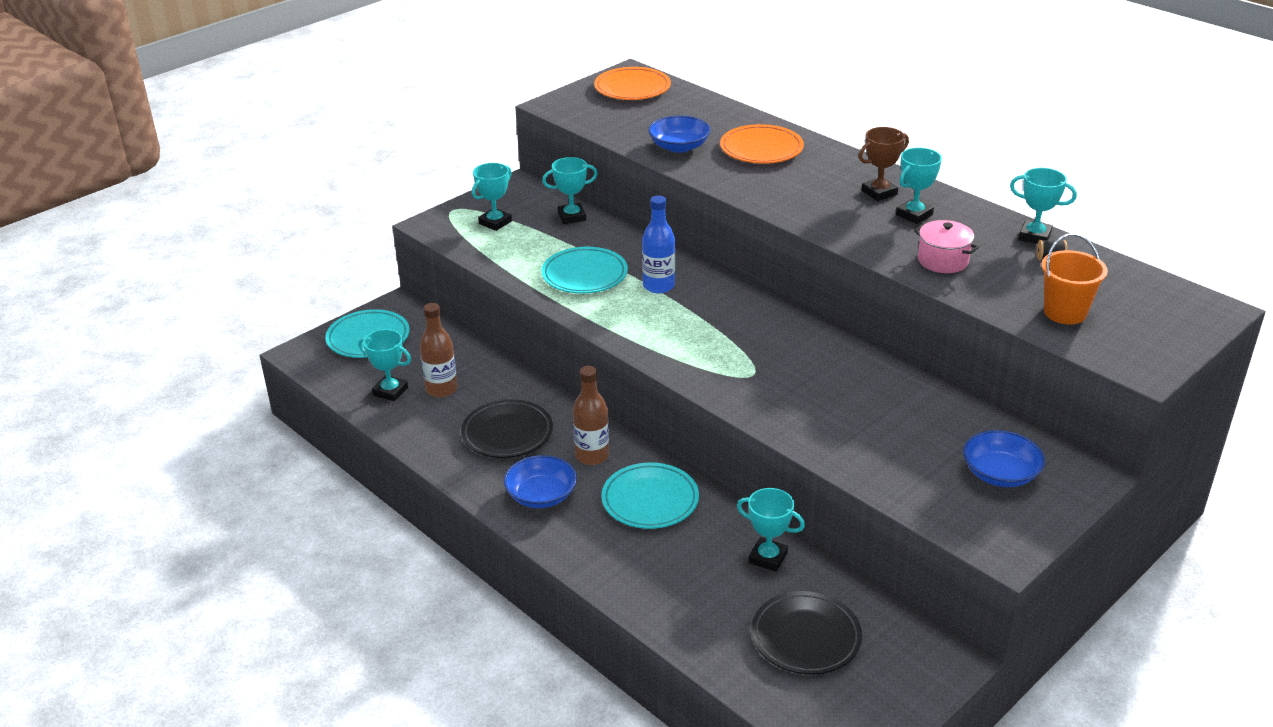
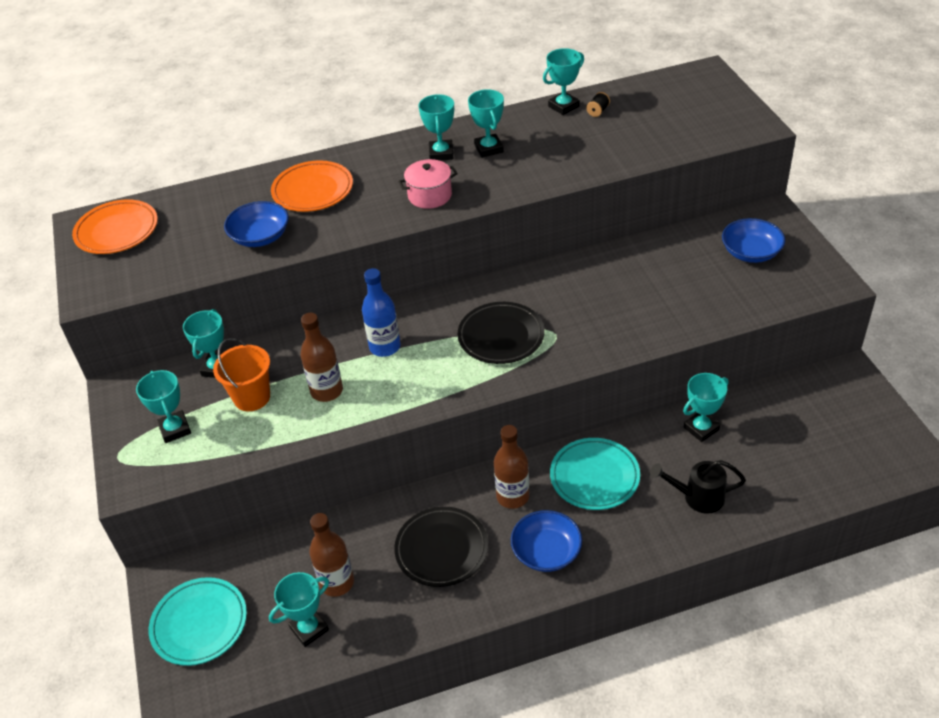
camera: 60 degrees left, 10 degrees up
(584, 275) = (327, 391): turquoise plate -> brown bottle
(671, 578) = (697, 497): none -> black watering can
(805, 637) = (797, 440): black plate -> black plate (501, 336)
(879, 193) = (441, 153): brown trophy -> turquoise trophy
(943, 261) = (564, 159): pink pot -> pink pot (430, 195)
(1065, 312) = (670, 131): orange bucket -> orange bucket (252, 397)

